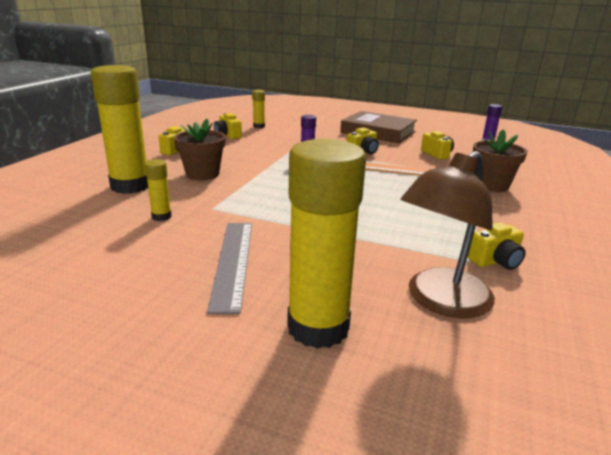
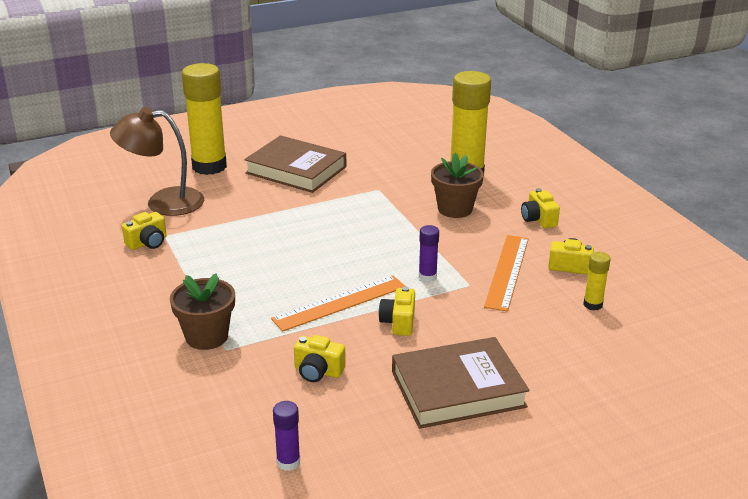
camera: 135 degrees right, 5 degrees up
(161, 216) = (390, 170): yellow glue stick -> none
(233, 262) = (296, 170): grey ruler -> brown book
(261, 145) = (507, 271): none -> orange ruler
(440, 301) = (163, 202): brown lamp -> brown lamp turned 90 degrees counterclockwise
(496, 261) = (148, 243): yellow camera -> yellow camera turned 150 degrees counterclockwise

